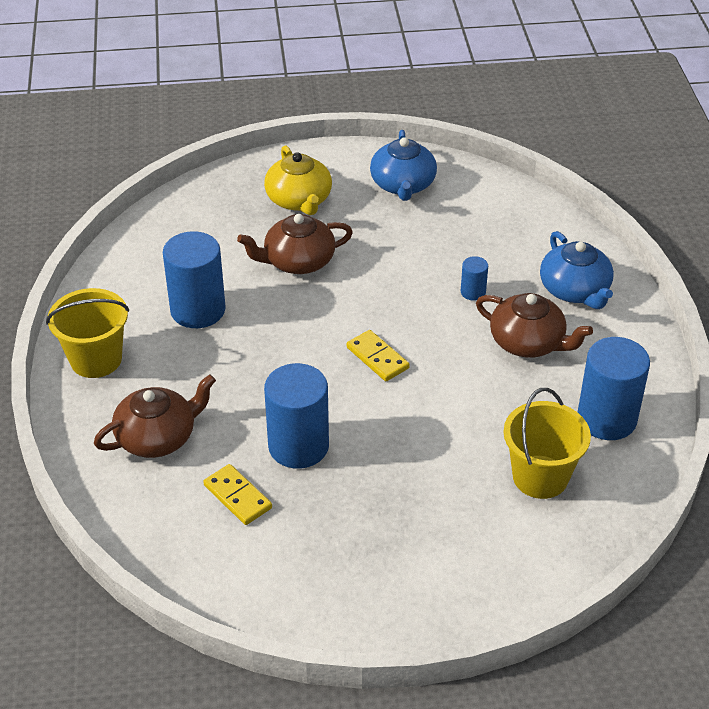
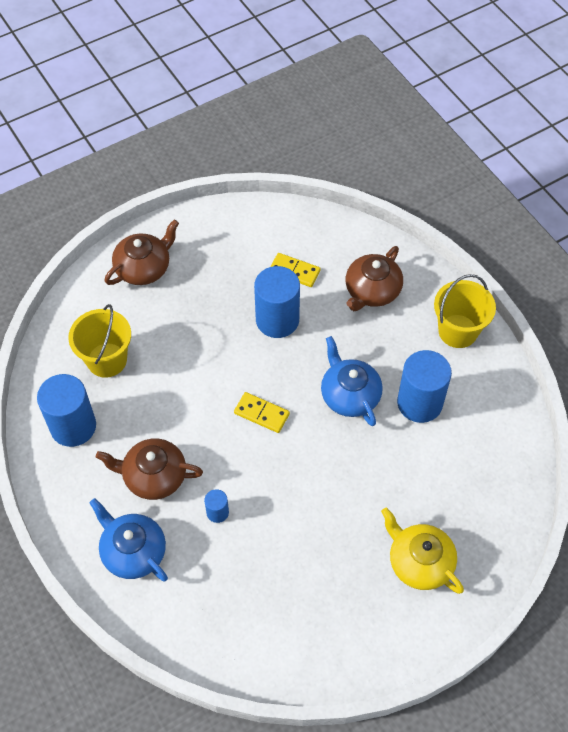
camera: 155 degrees right, 15 degrees up
(298, 261) = (376, 486): brown teapot -> brown teapot (144, 268)
(403, 185) = (338, 626): blue teapot -> blue teapot (349, 395)

